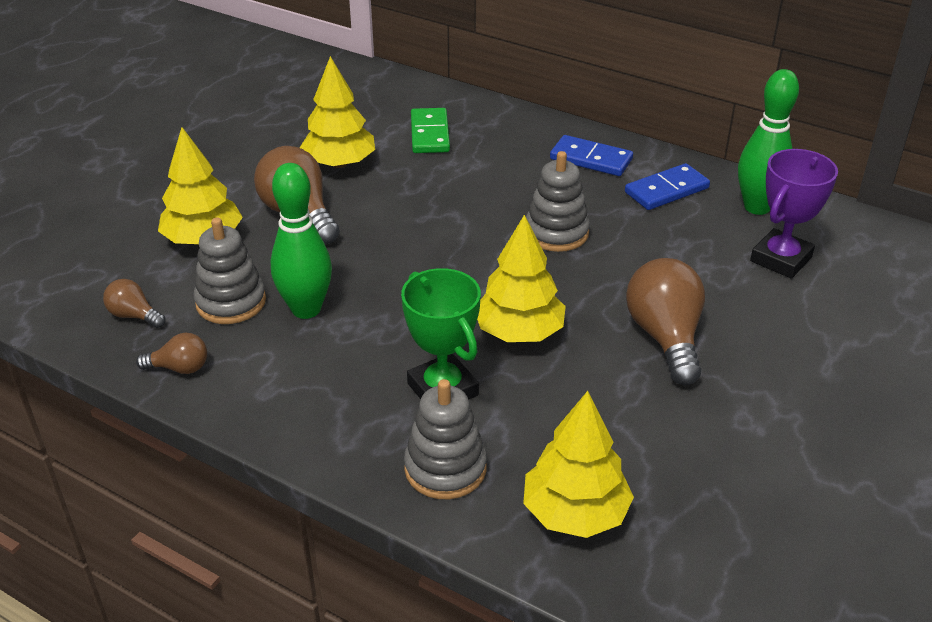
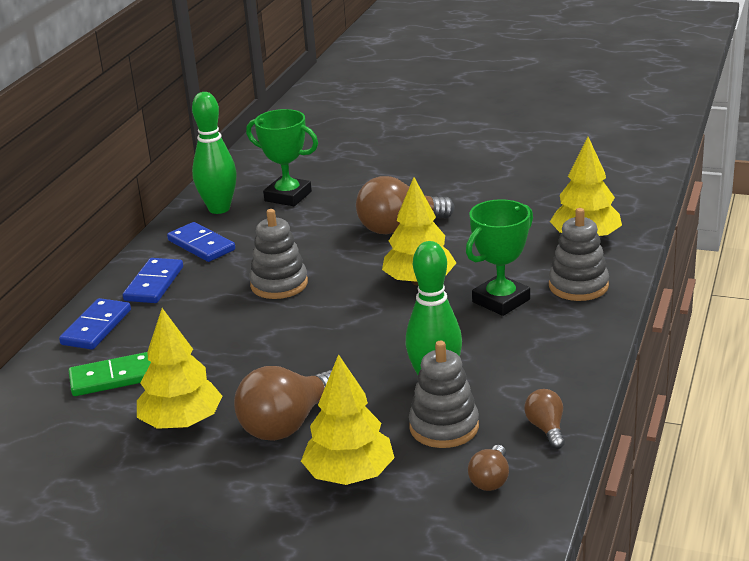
camera: 100 degrees left, 10 degrees down
(521, 128) = (96, 327): none -> blue domino
(781, 259) = (288, 196): purple trophy -> green trophy

